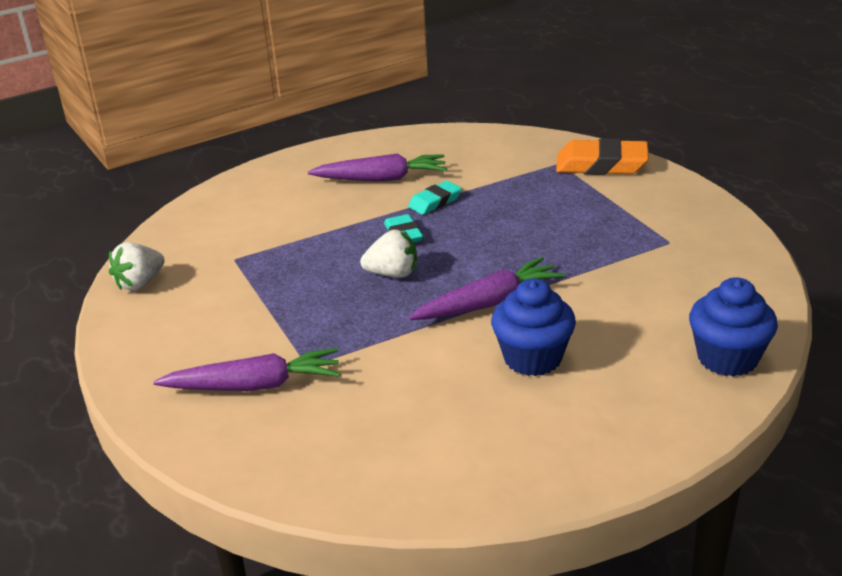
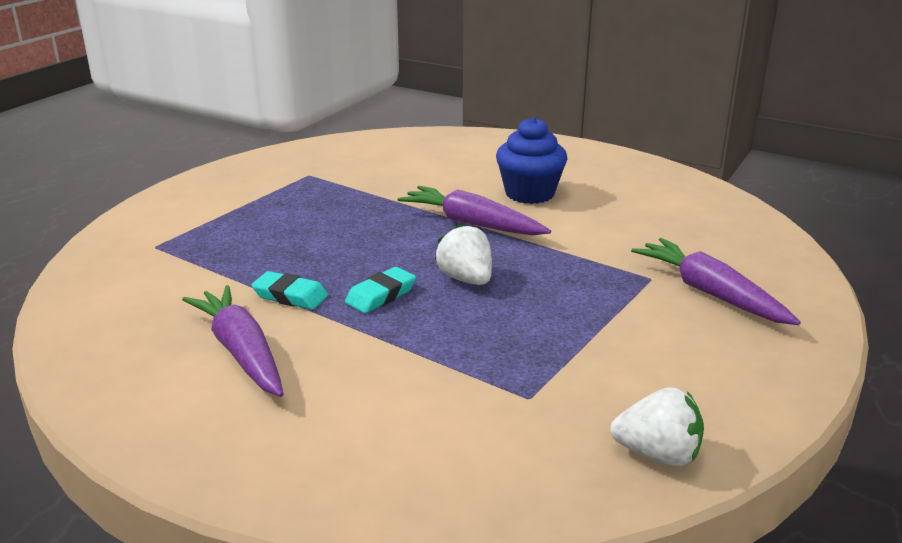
camera: 120 degrees left, 5 degrees down
(601, 165) = (154, 223): orange eraser -> none
(727, 358) = (461, 141): blue cupcake -> none

